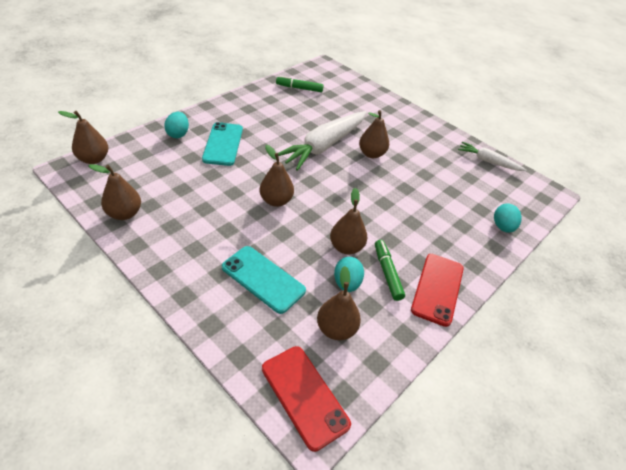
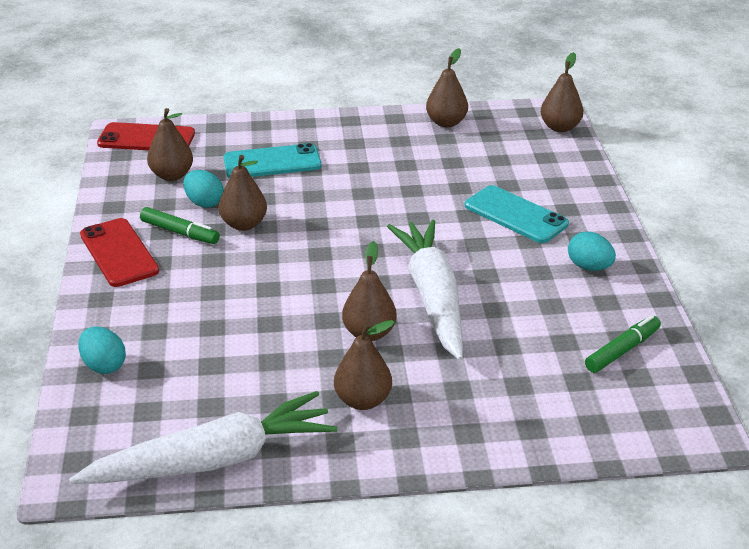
camera: 135 degrees right, 10 degrees down
(178, 134) = (568, 190): turquoise egg -> turquoise egg (589, 267)
(276, 201) = (366, 211): brown pear -> brown pear (363, 400)
(488, 161) = (213, 460): white carrot -> white carrot, size x1.83

